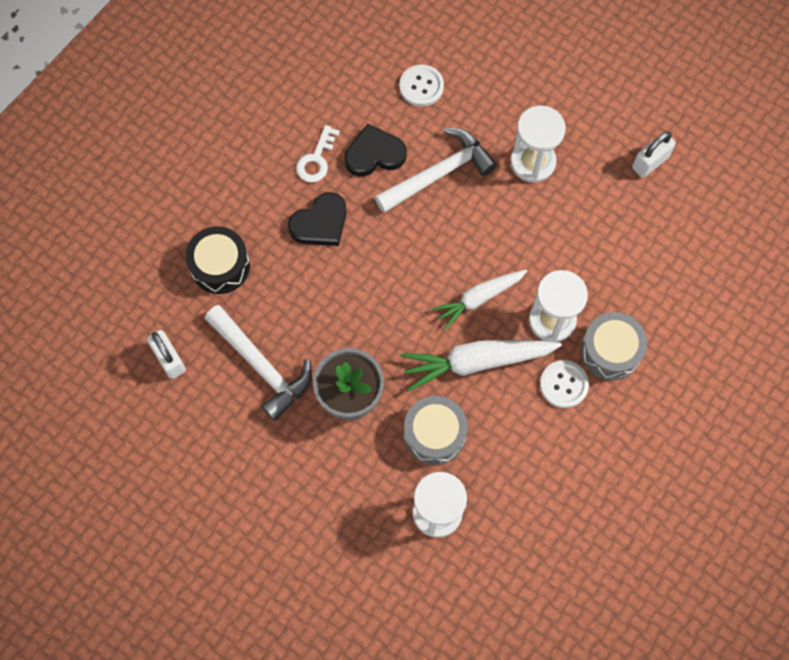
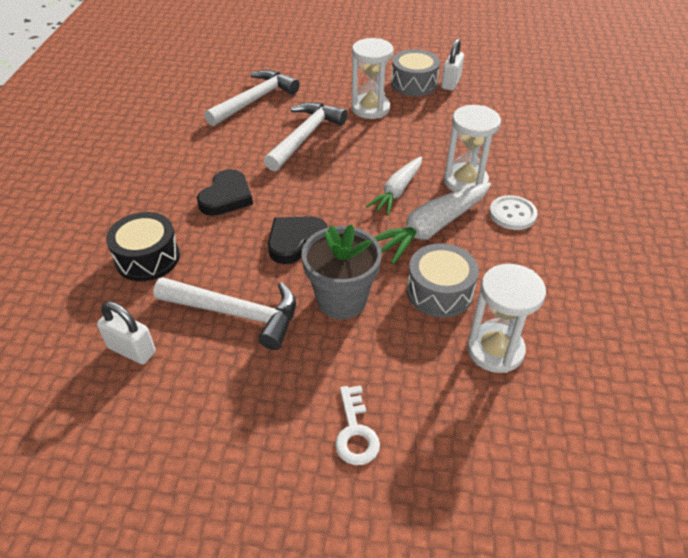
camera: 30 degrees left, 25 degrees down
(316, 159) = (197, 162): white key -> white key (355, 432)
(374, 154) = (244, 144): black heart -> black heart (295, 241)
(421, 86) = (255, 100): white button -> white hammer
(610, 351) = (525, 181): grey drum -> grey drum (414, 84)

